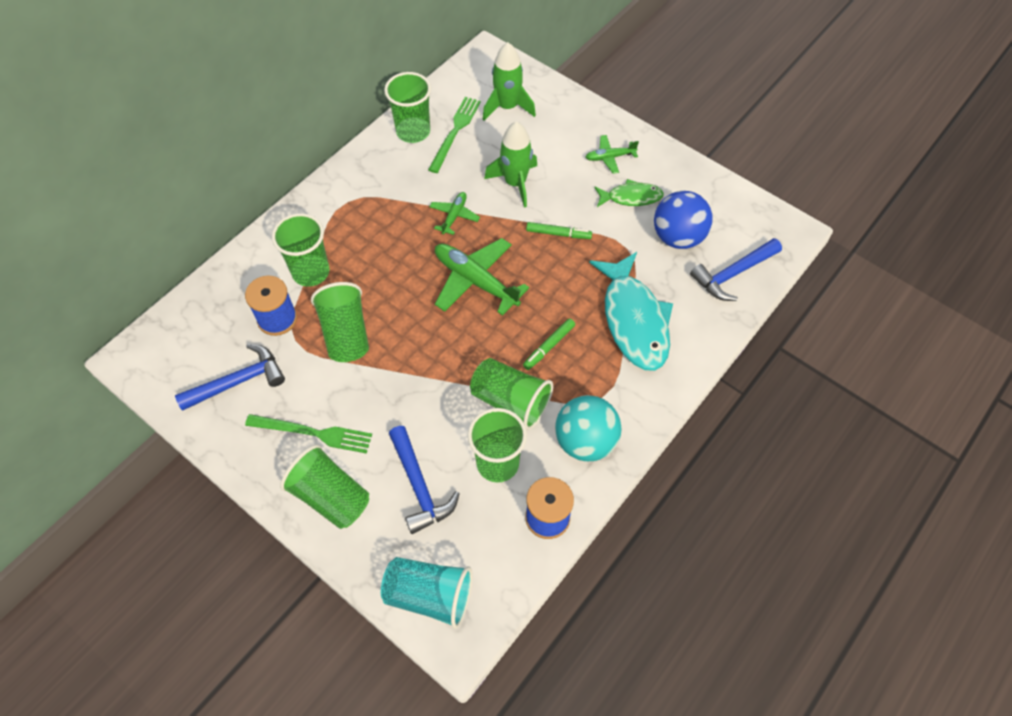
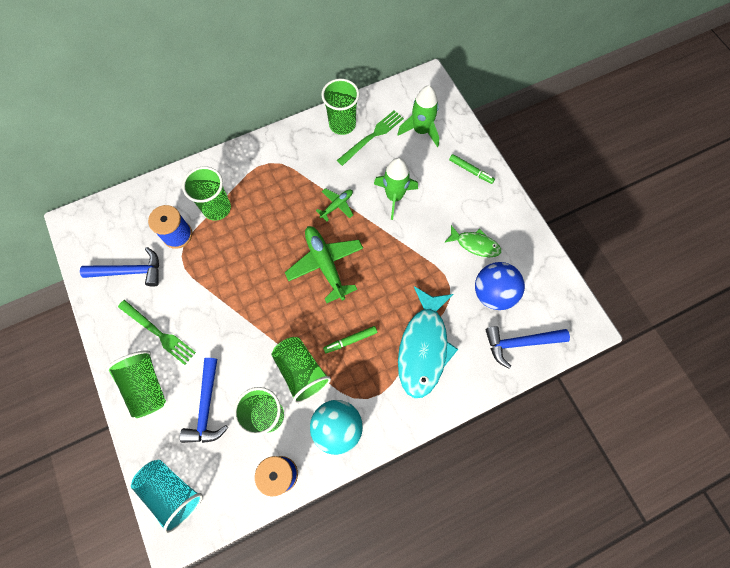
camera: 25 degrees right, 10 degrees up
(346, 334) = (216, 267): green cup -> none
(558, 234) = (404, 252): green marker -> green marker (470, 171)
(609, 157) = (476, 204): green plane -> none

